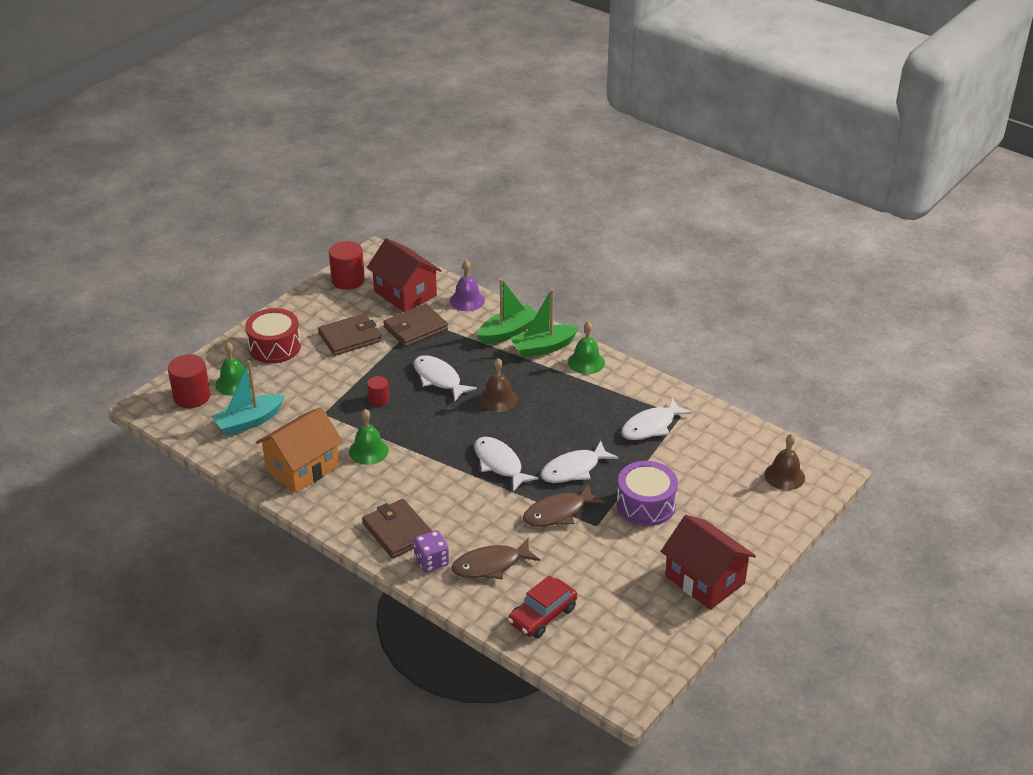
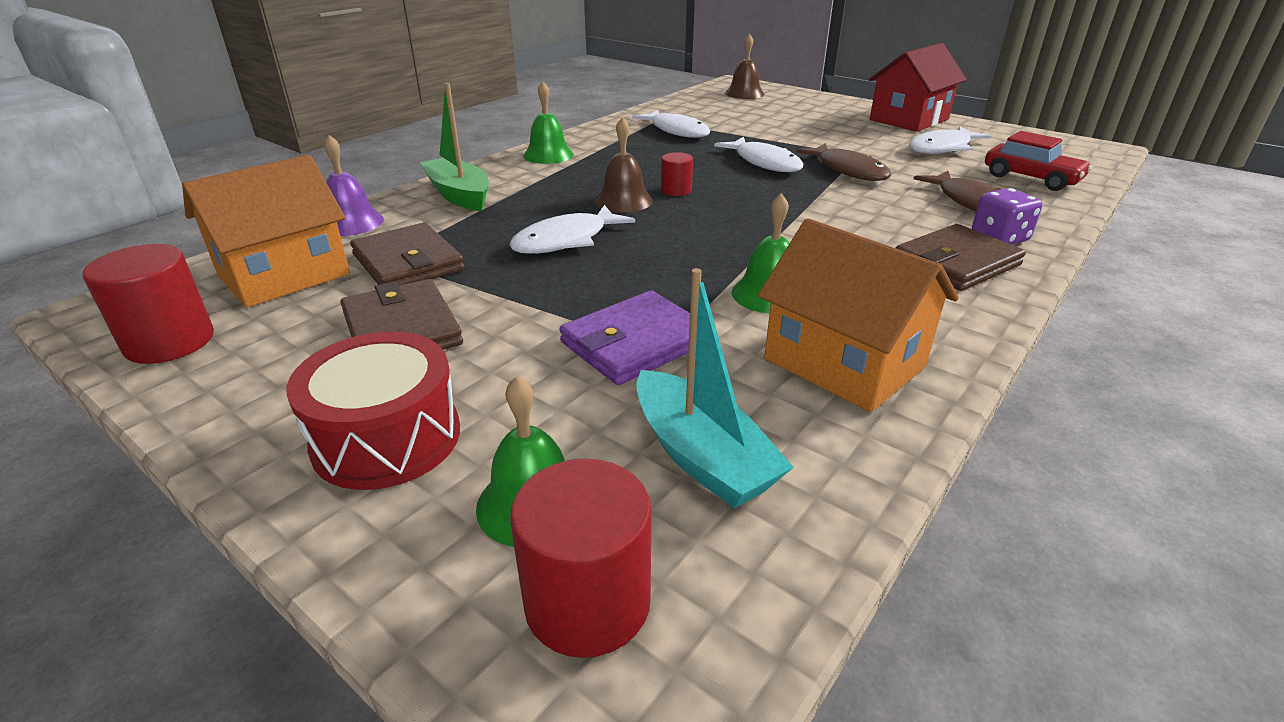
camera: 90 degrees left, 5 degrees down
(328, 405) = (635, 343): none -> purple wallet
(379, 400) = (620, 290): red cylinder -> red cylinder (676, 190)
(405, 294) = (284, 275): red house -> orange house
(500, 464) = (768, 199): white fish -> white fish (942, 148)
(543, 347) = (507, 175): green boat -> none
(646, 505) = (811, 136): purple drum -> none

